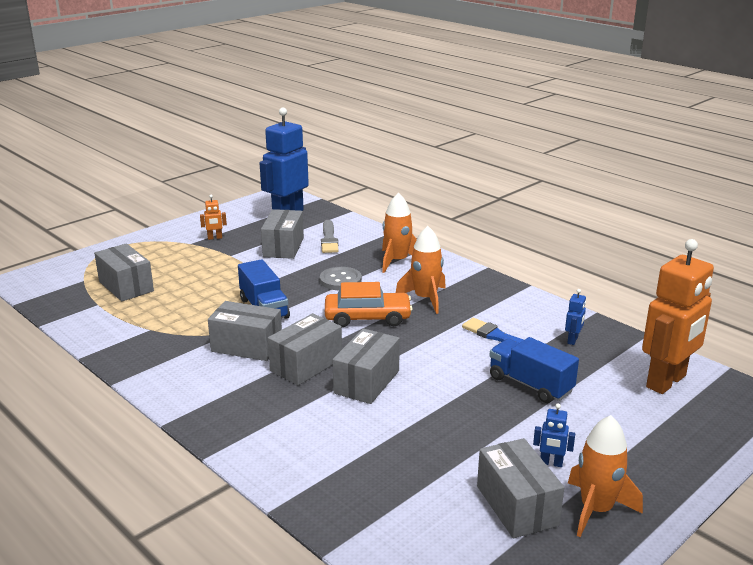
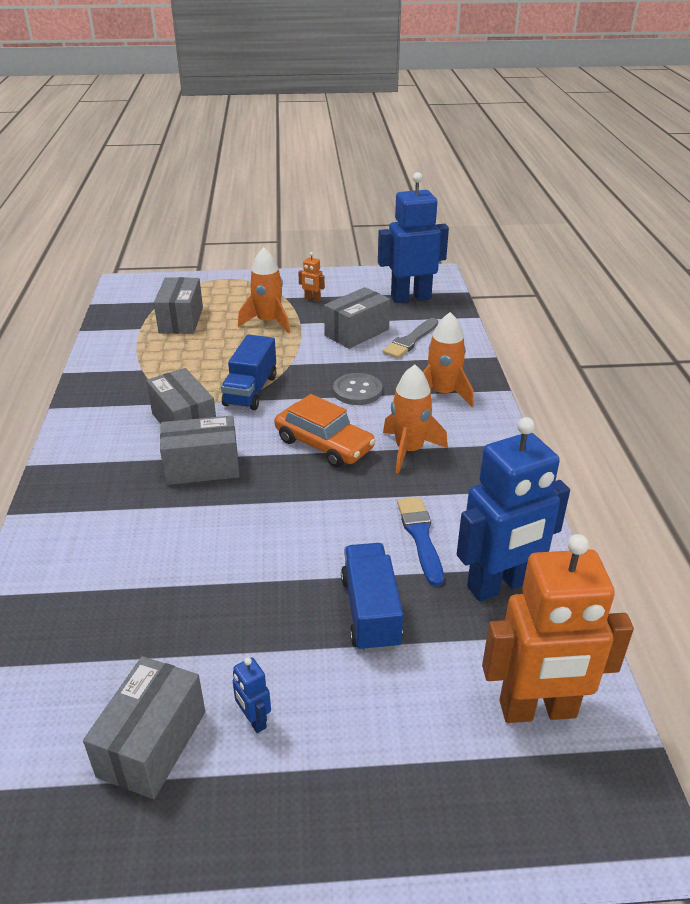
camera: 40 degrees right, 10 degrees up
(367, 382) = (224, 514): grey box -> none
(573, 340) = (499, 585): blue robot -> blue robot, size x2.49
(596, 509) = (215, 811): orange rocket -> orange rocket (268, 322)

